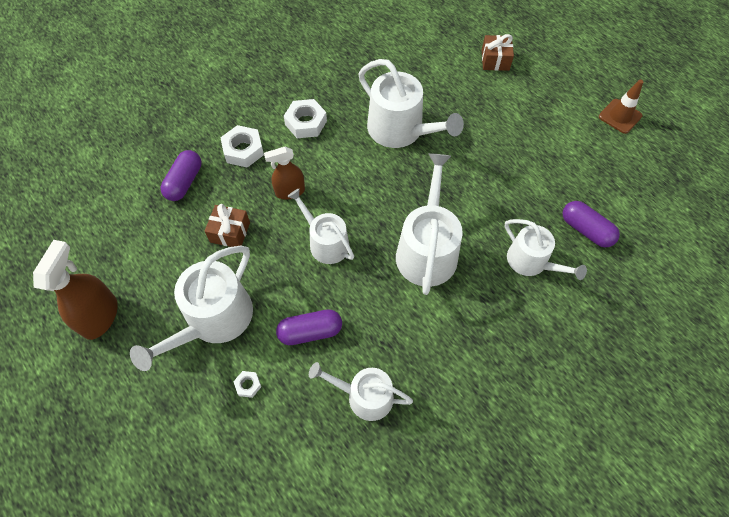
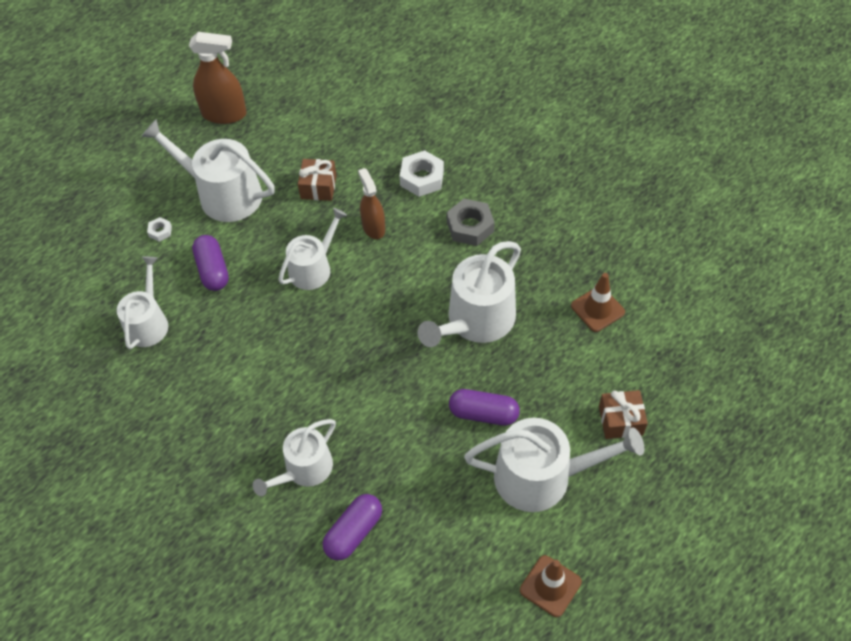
camera: 85 degrees right, 5 degrees down
(184, 182) = (374, 139): purple capsule -> purple capsule (483, 414)
(306, 123) = (470, 226): white nut -> grey nut
(401, 57) = (597, 309): none -> brown traffic cone
(427, 249) = (312, 362): white watering can -> white watering can (542, 476)

